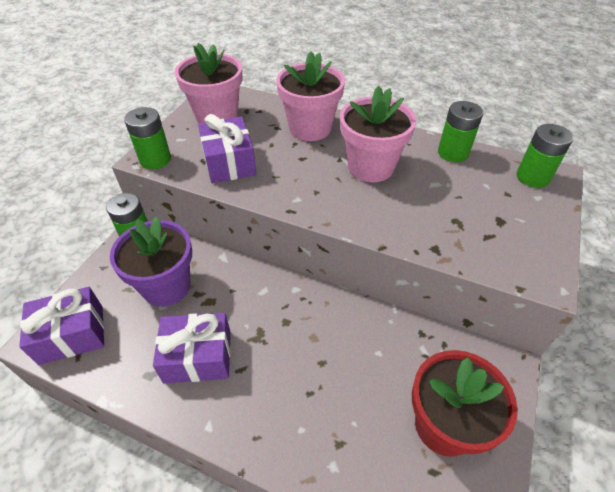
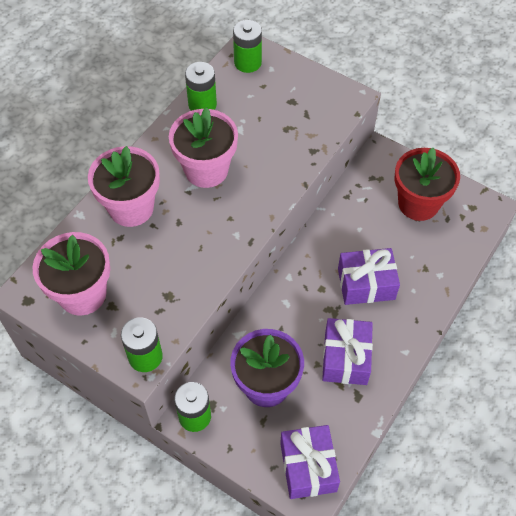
camera: 80 degrees left, 10 degrees up
(229, 162) = (169, 286): purple gift -> purple gift (366, 284)

